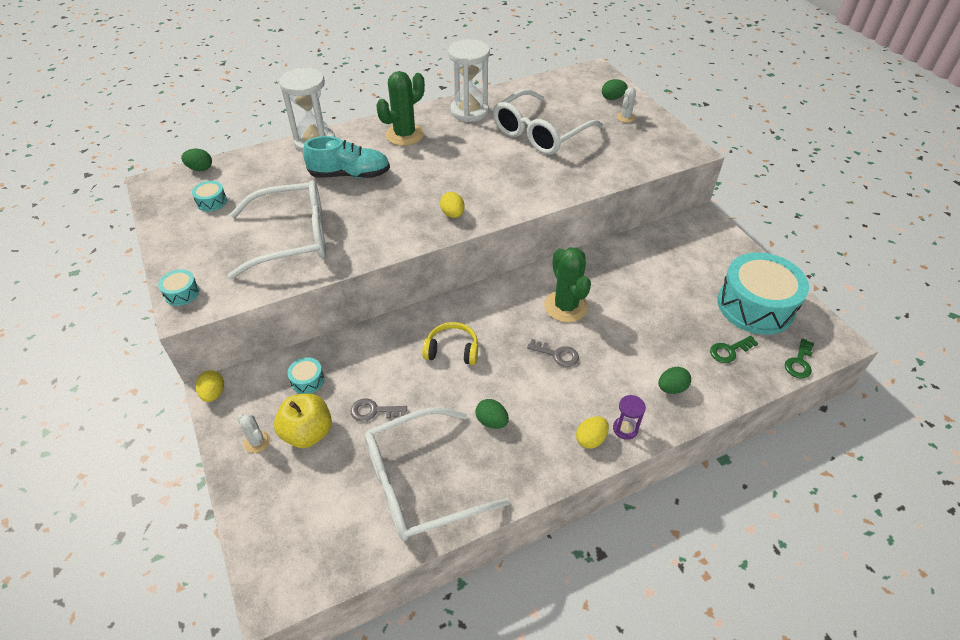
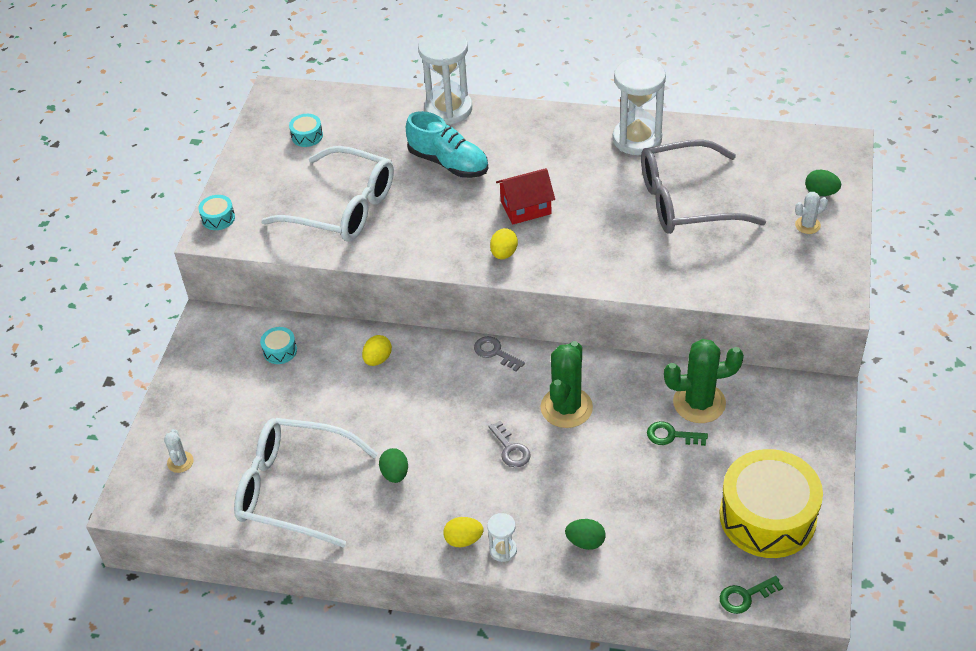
camera: 40 degrees right, 0 degrees up
(200, 169) = (324, 94): green egg -> none
(213, 394) = (202, 322): yellow egg -> yellow egg (378, 359)
(257, 442) = (203, 381): white cactus -> white cactus (180, 462)
(308, 433) = (245, 396): yellow apple -> none
(373, 411) = (309, 408): grey key -> grey key (495, 352)
(404, 135) = (542, 139): green cactus -> green cactus (699, 403)
(437, 179) = (526, 207): none -> red house
(452, 350) = (420, 391): yellow headphones -> none
(540, 133) = (686, 201): white glasses -> grey glasses
(625, 429) = (503, 550): purple hourglass -> white hourglass
(729, 351) = (684, 543): green key -> green key (671, 435)
(755, 306) = (767, 516): turquoise drum -> yellow drum

